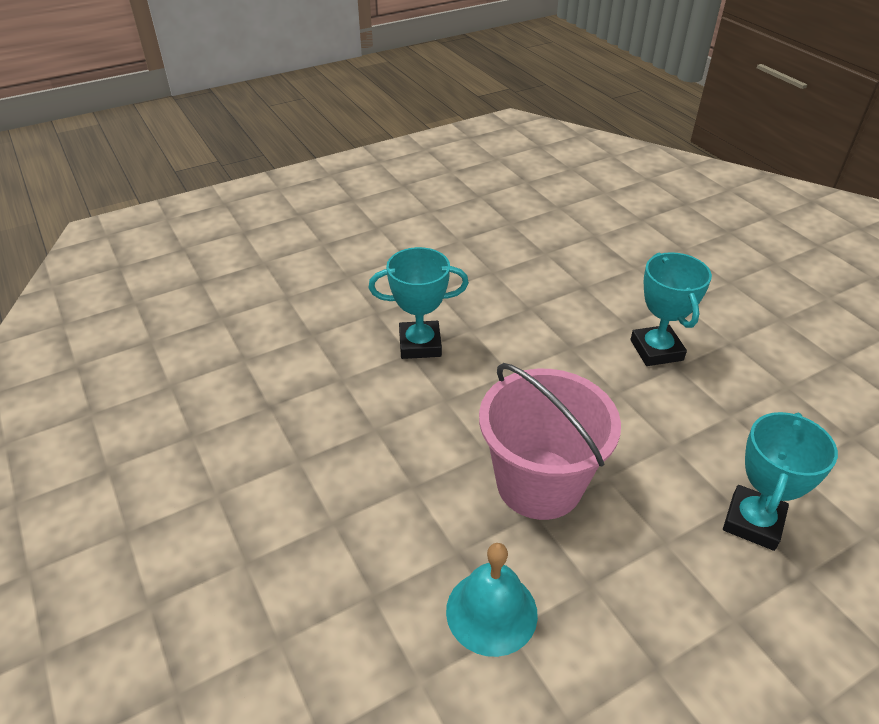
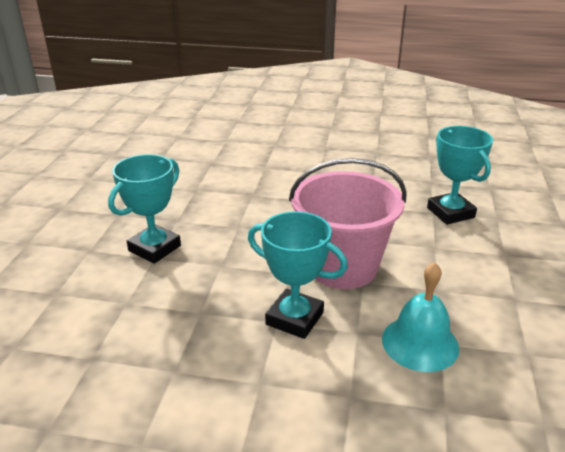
camera: 50 degrees left, 10 degrees down
(656, 350) = (298, 171): turquoise trophy -> turquoise trophy (294, 318)

